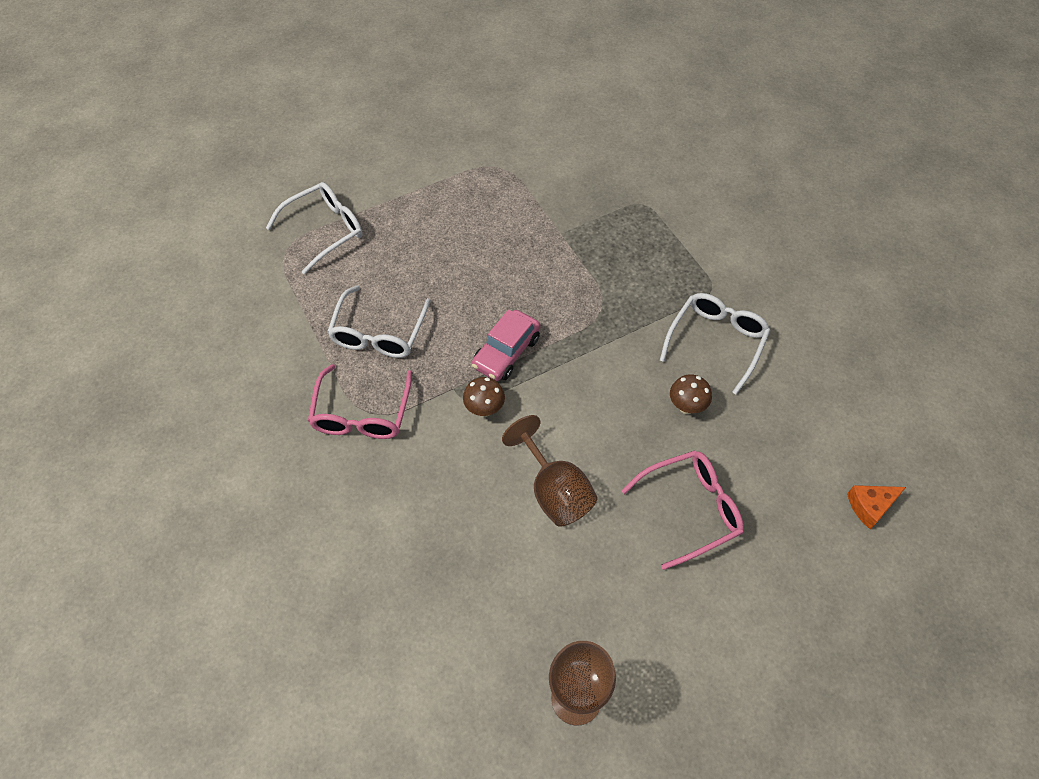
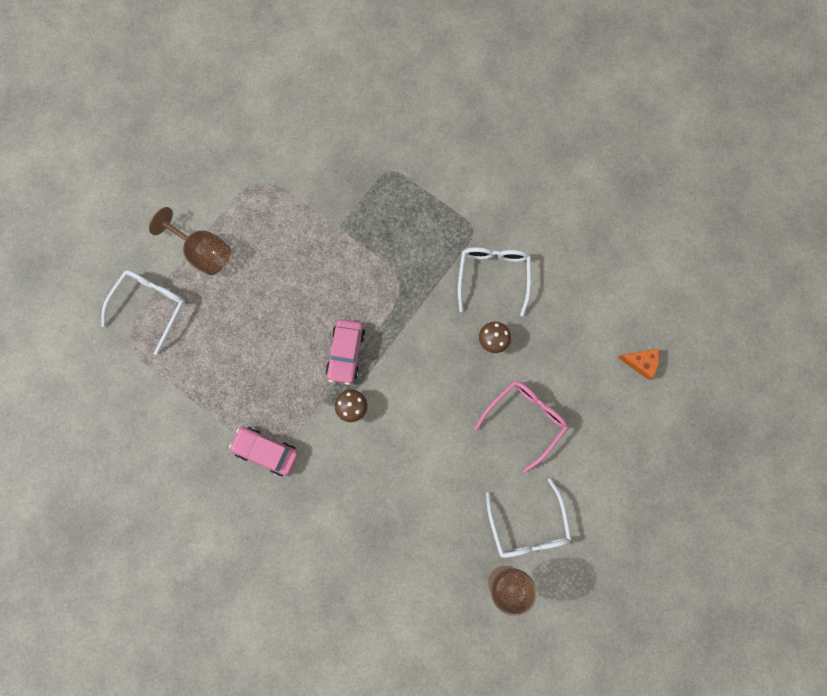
camera: 25 degrees left, 20 degrees up
(362, 414) = (266, 451): pink glasses -> pink car
(379, 333) = (243, 380): white glasses -> white glasses (528, 527)
(554, 491) = (430, 448): brown goblet -> brown goblet (202, 251)
(870, 506) = (641, 363): orange cheese -> orange cheese turned 120 degrees counterclockwise

